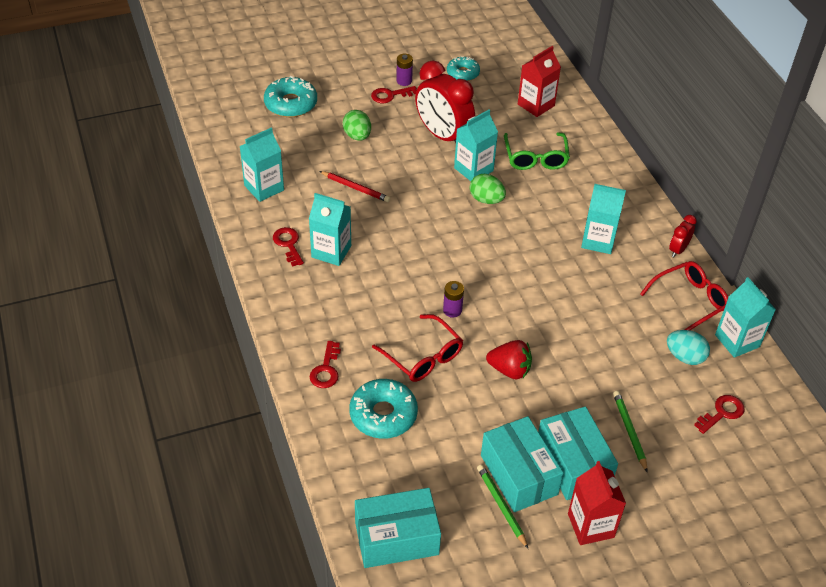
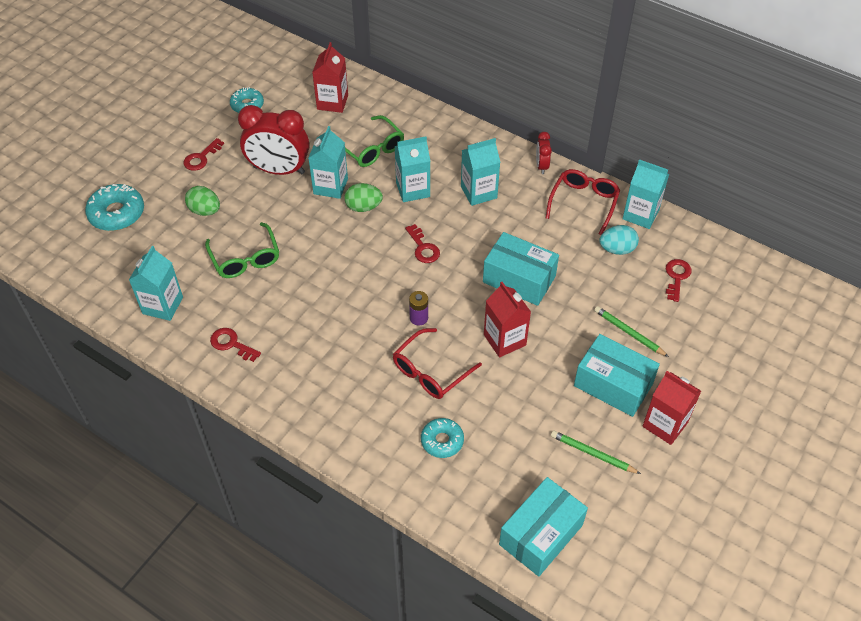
camera: 35 degrees left, 5 degrees up
(326, 369) = (362, 433): red key -> red key (423, 248)
(331, 251) = (275, 328): turquoise carton -> turquoise carton (413, 189)
(355, 188) = (245, 259): red pencil -> green glasses
(383, 414) = (442, 441): turquoise donut -> turquoise donut, size x0.65
(404, 81) = (202, 138): purple battery -> none
(423, 357) = (430, 372): red glasses -> red glasses turned 120 degrees clockwise
(509, 370) = (504, 340): red strawberry -> red carton
(519, 475) = (583, 420): turquoise box -> turquoise box (519, 279)

